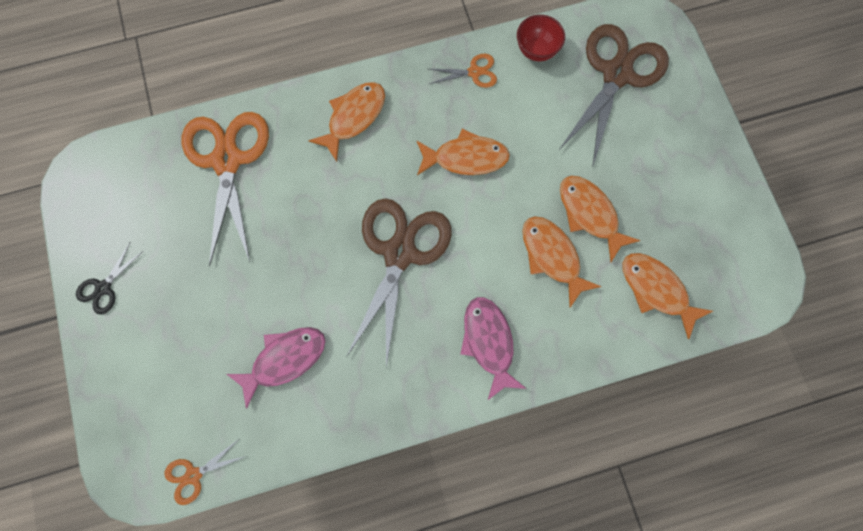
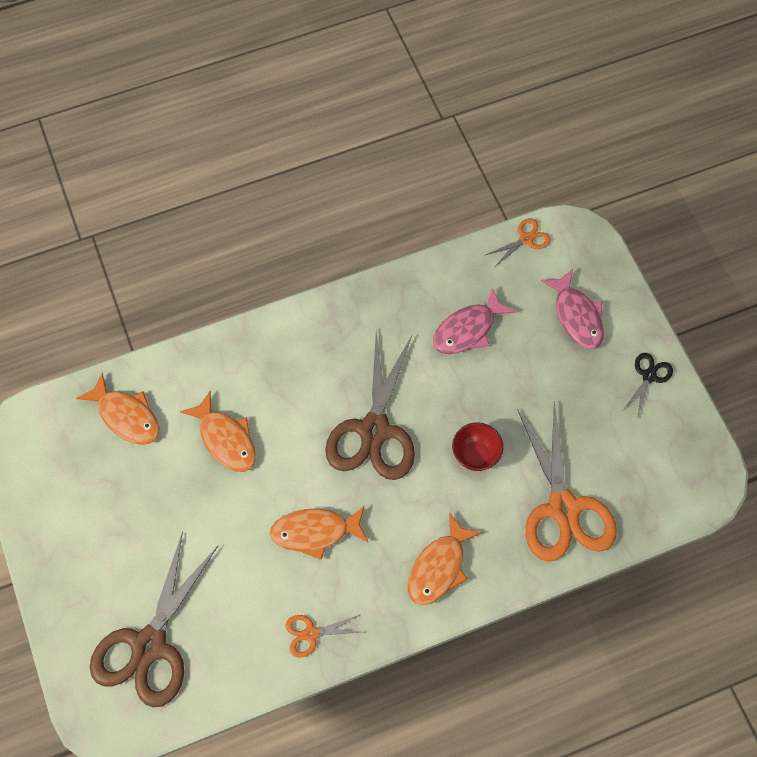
camera: 175 degrees right, 10 degrees down
(488, 342) = (285, 358): pink fish -> pink fish (577, 316)
(536, 50) = (240, 668): red bowl -> red bowl (475, 455)
(589, 214) = (187, 484): orange fish -> none

